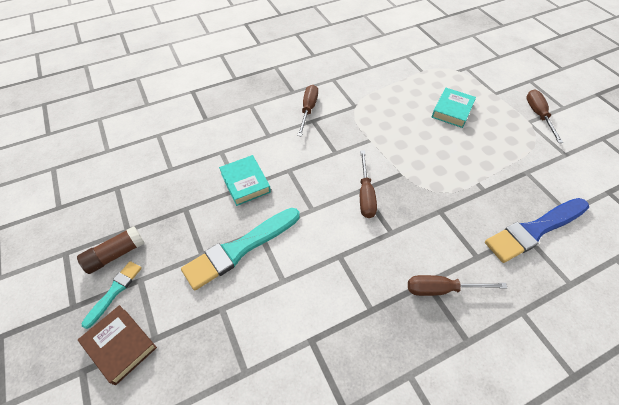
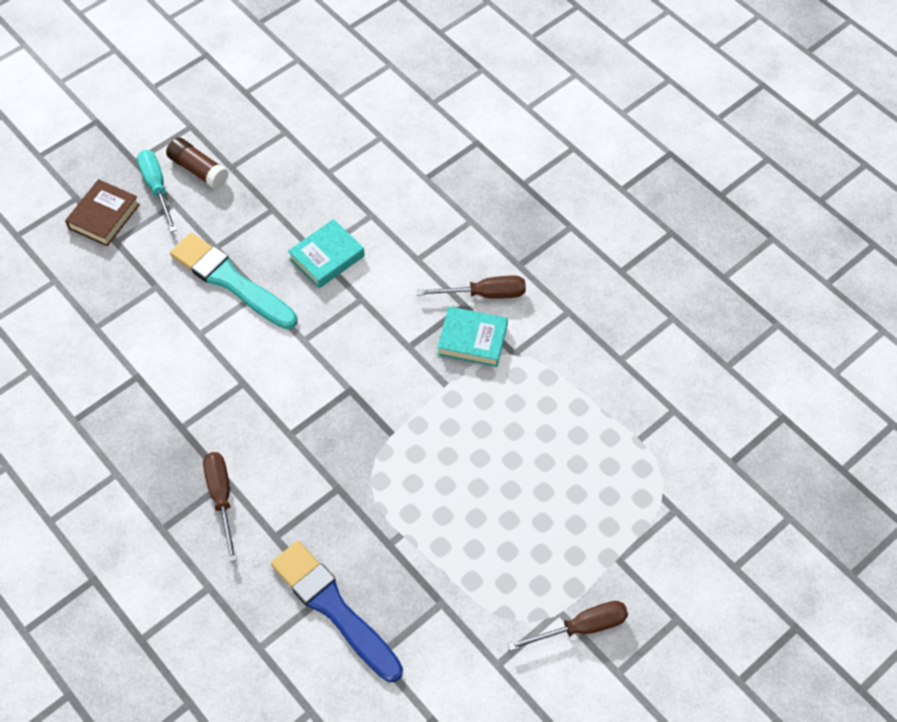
camera: 75 degrees right, 5 degrees up
(114, 291) = (157, 188): turquoise brush -> turquoise screwdriver
(365, 195) = (342, 395): brown screwdriver -> none
(452, 110) = (549, 492): turquoise book -> turquoise book (472, 340)

